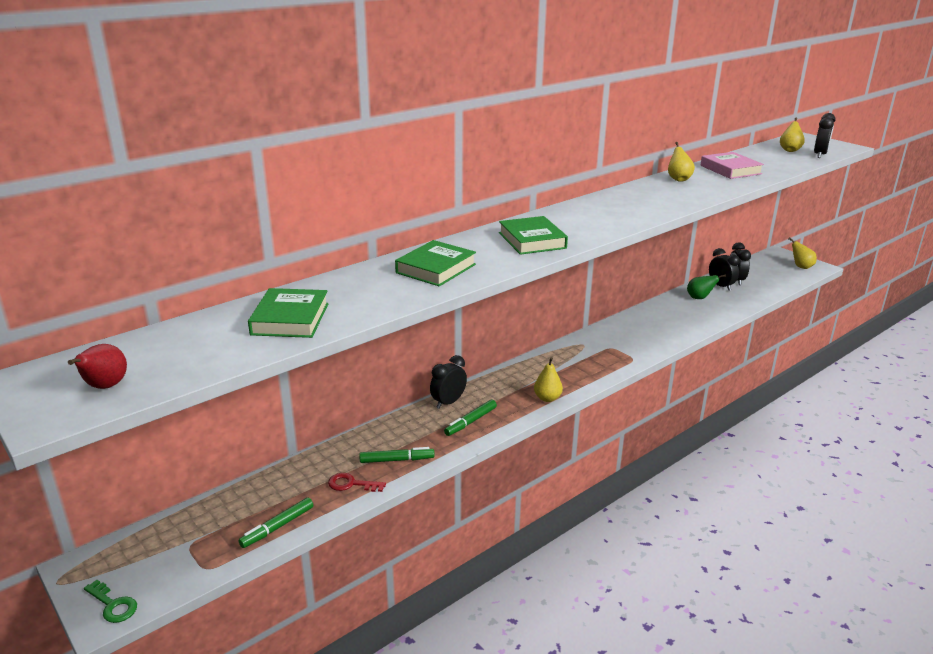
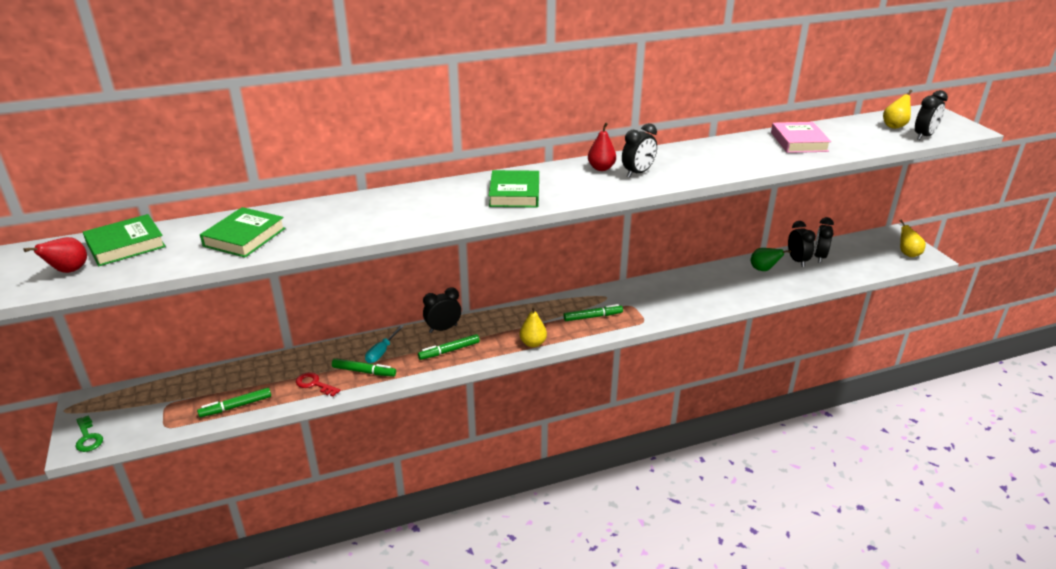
camera: 20 degrees right, 5 degrees up
(401, 437) = (381, 352): none -> turquoise screwdriver
(436, 268) = (402, 209): green book -> green book (126, 245)
(584, 364) = (592, 317): none -> green marker
(588, 209) = (601, 168): none -> red pear
(625, 209) = (637, 173): none -> black clock
(678, 179) = (729, 146): yellow pear -> none

